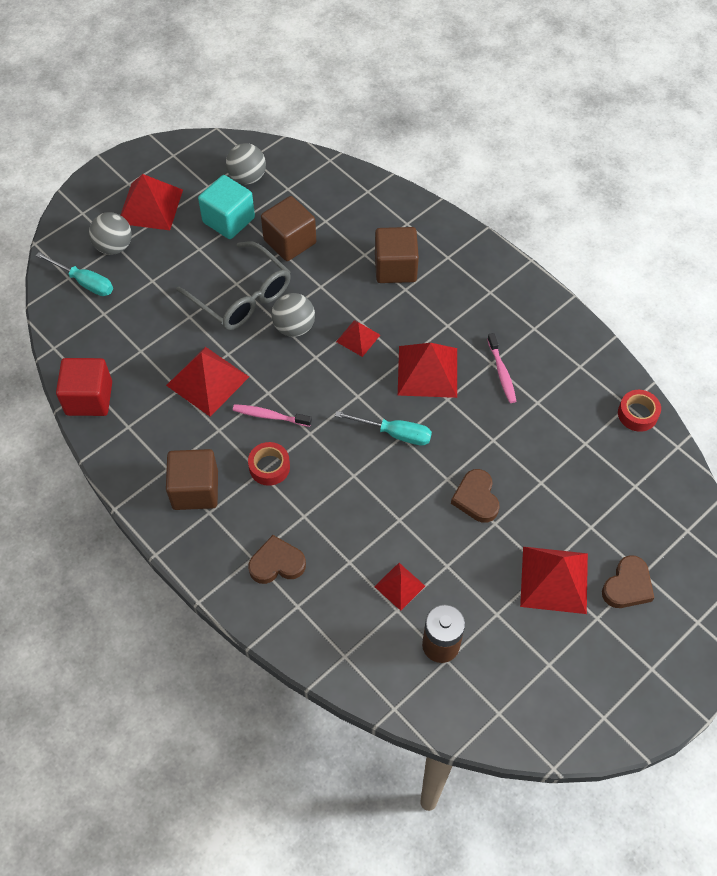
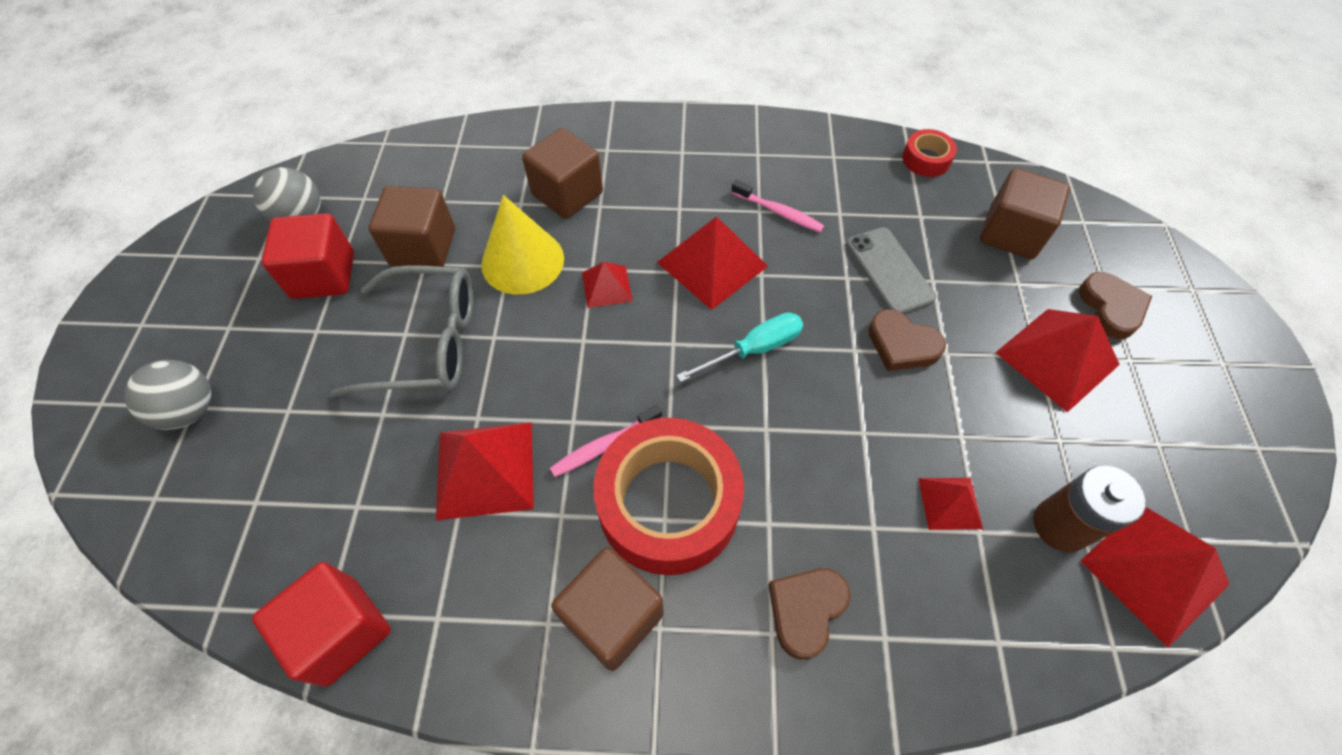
camera: 45 degrees left, 0 degrees up
(84, 282) = (186, 485): turquoise screwdriver -> none
(150, 206) = (199, 329): red pyramid -> red pyramid (1154, 572)
(228, 220) = (323, 275): turquoise cube -> red cube
(269, 467) = (668, 504): red tape -> red tape, size x2.20
(294, 327) = (525, 328): grey ball -> none
(331, 289) = (522, 261): none -> yellow cone
(522, 456) = (889, 271): none -> grey phone
(627, 498) = (1011, 233): none -> brown cube

